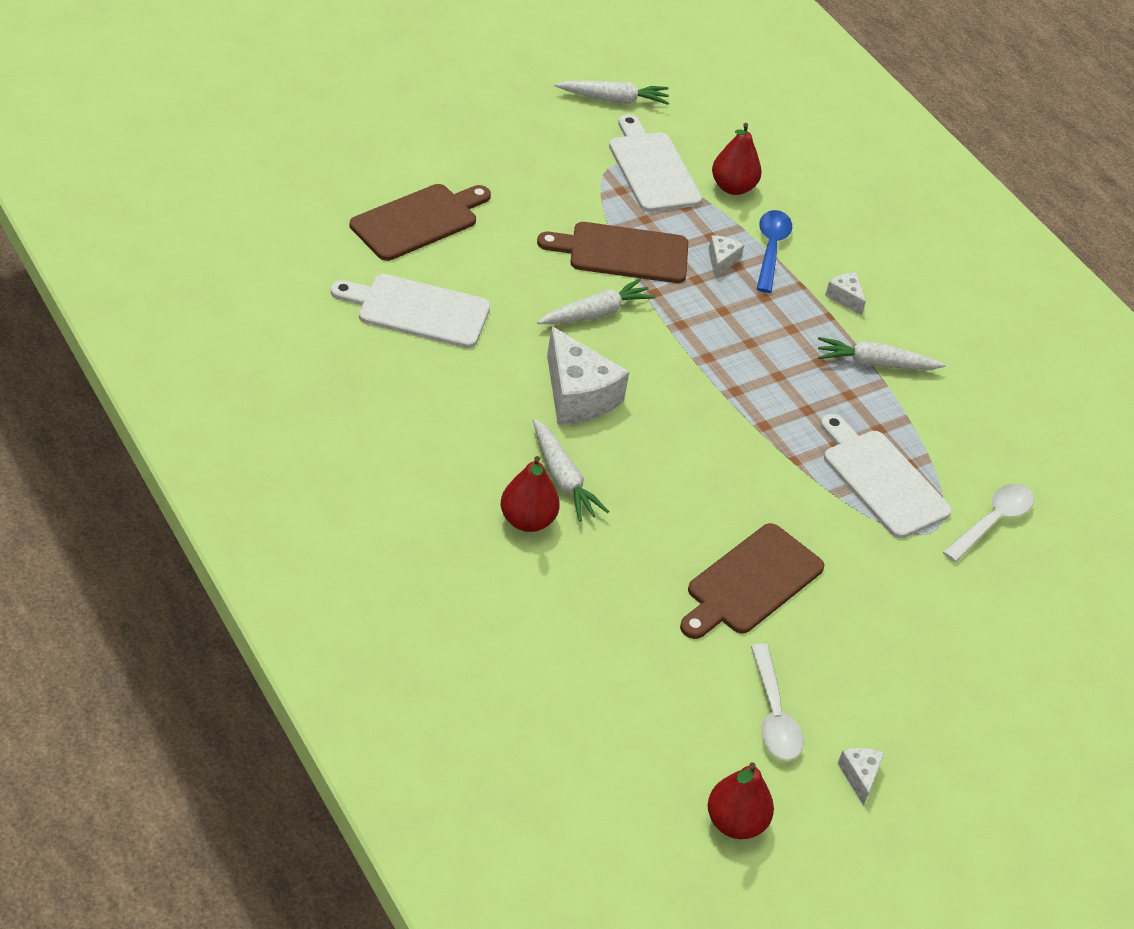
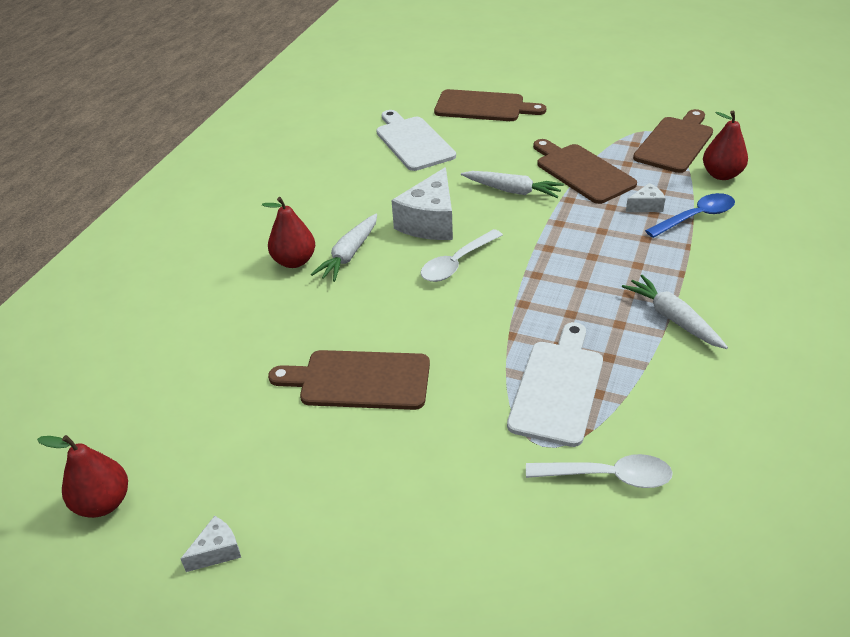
camera: 60 degrees right, 5 degrees down
(614, 99) = (705, 102): white carrot -> none
(652, 169) = (675, 143): white cutting board -> brown cutting board
(774, 715) = (236, 464): white spoon -> white spoon (457, 263)
(845, 298) = (712, 270): white cheese -> none

